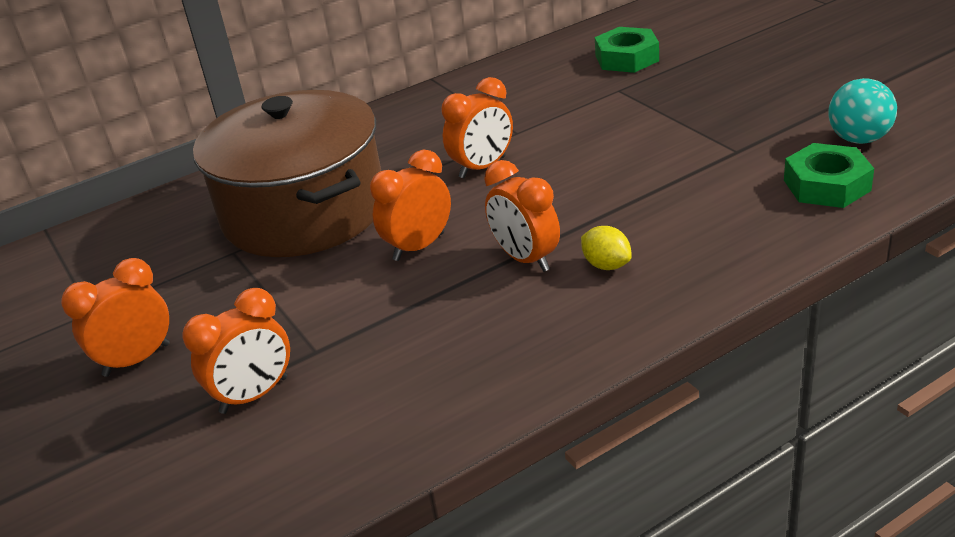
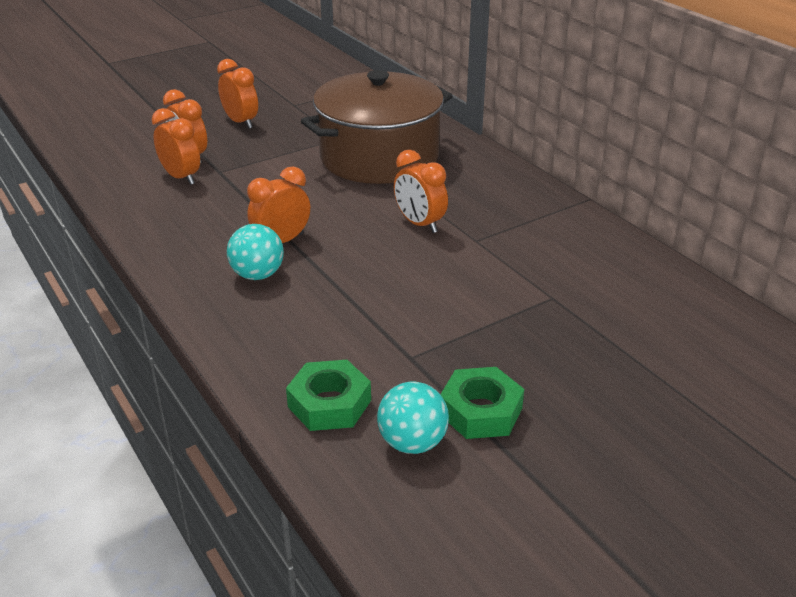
camera: 85 degrees right, 0 degrees up
(418, 247) = (316, 200): orange clock -> orange clock (181, 177)
(606, 265) = (258, 275): yellow lemon -> turquoise ball
(626, 58) = (627, 307): green nut -> green nut (481, 411)

